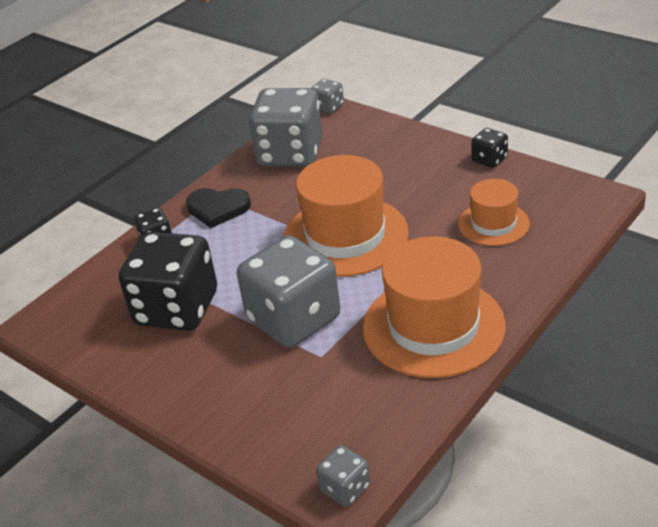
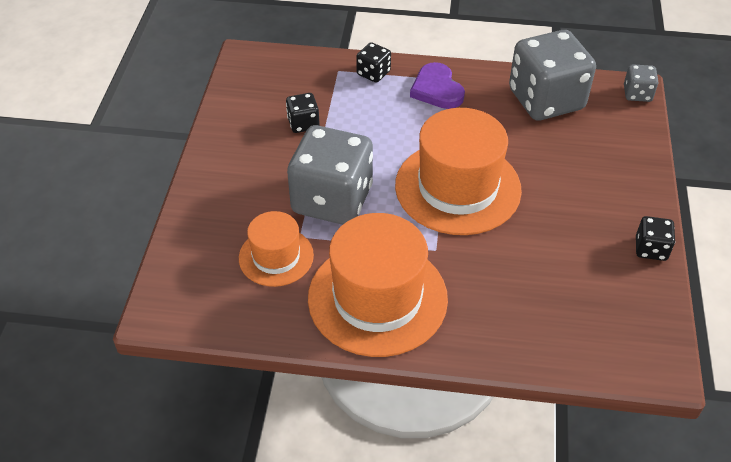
camera: 55 degrees right, 10 degrees up
(176, 309) = (303, 123): black dice -> black dice, size x0.45
(218, 209) = (437, 89): black heart -> purple heart
(345, 488) = (167, 312): grey dice -> none
(493, 224) = (550, 290): orange hat -> orange hat (276, 257)

